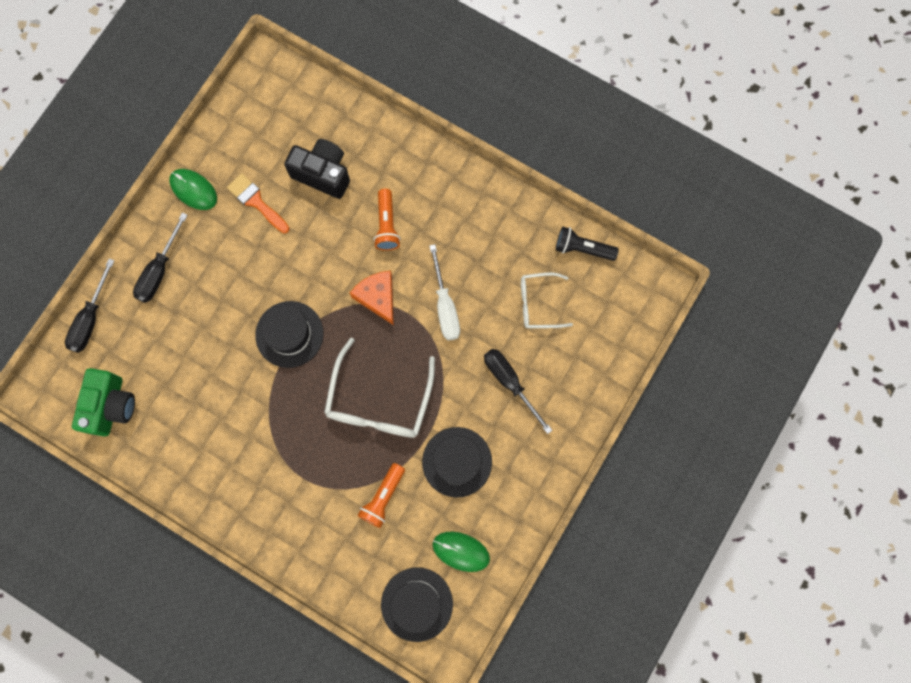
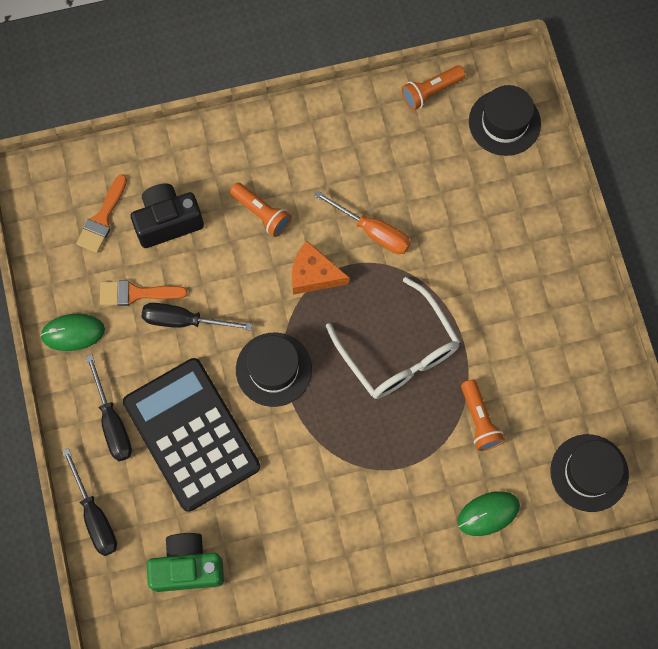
camera: 45 degrees left, 5 degrees down
(111, 406) = (187, 567): green camera -> green camera turned 60 degrees counterclockwise
(198, 325) = (191, 434): none -> black calculator
(285, 133) = (102, 219): none -> orange brush
(445, 306) = (373, 231): white screwdriver -> orange screwdriver
(457, 462) = (506, 338): black hat -> black hat (504, 122)
(461, 551) = (579, 401): green mouse -> green mouse (488, 513)
(510, 383) = (482, 241): black screwdriver -> black screwdriver (184, 321)
(538, 303) = (441, 163): white glasses -> none
(582, 248) = (431, 92): black flashlight -> orange flashlight

